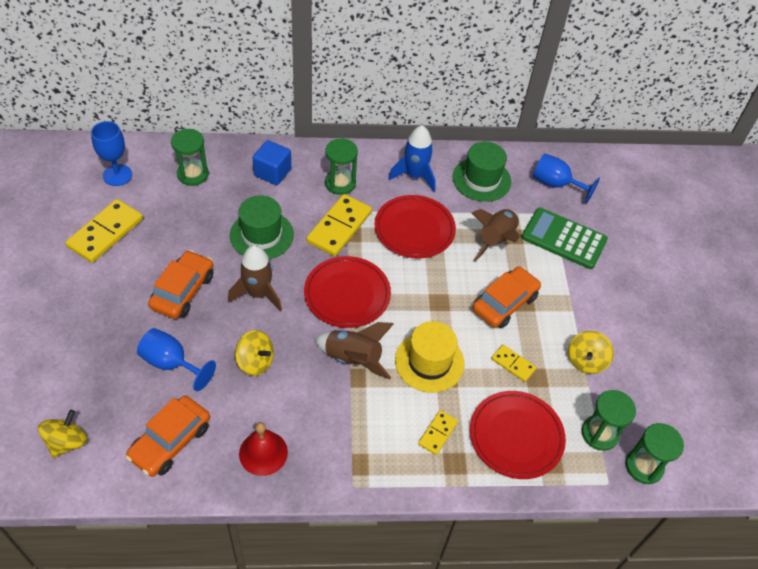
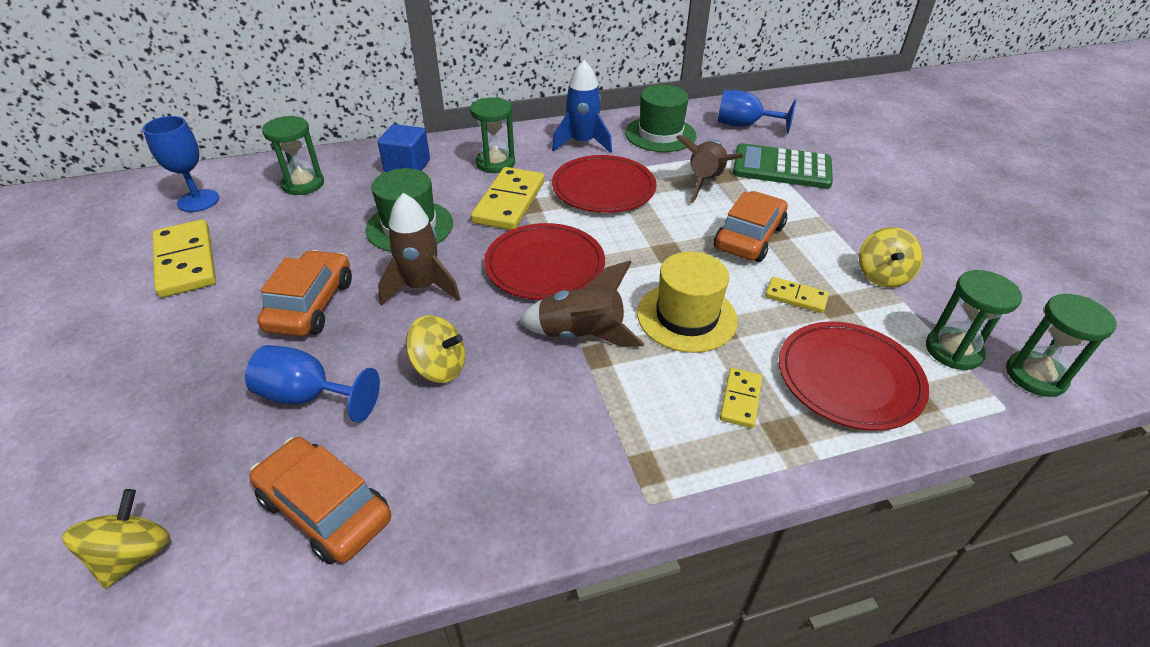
camera: 10 degrees left, 10 degrees down
(105, 233) = (186, 261): yellow domino -> yellow domino turned 45 degrees counterclockwise
(170, 441) = (325, 508): orange car -> orange car turned 105 degrees clockwise
(263, 453) = (487, 488): red bell -> none

